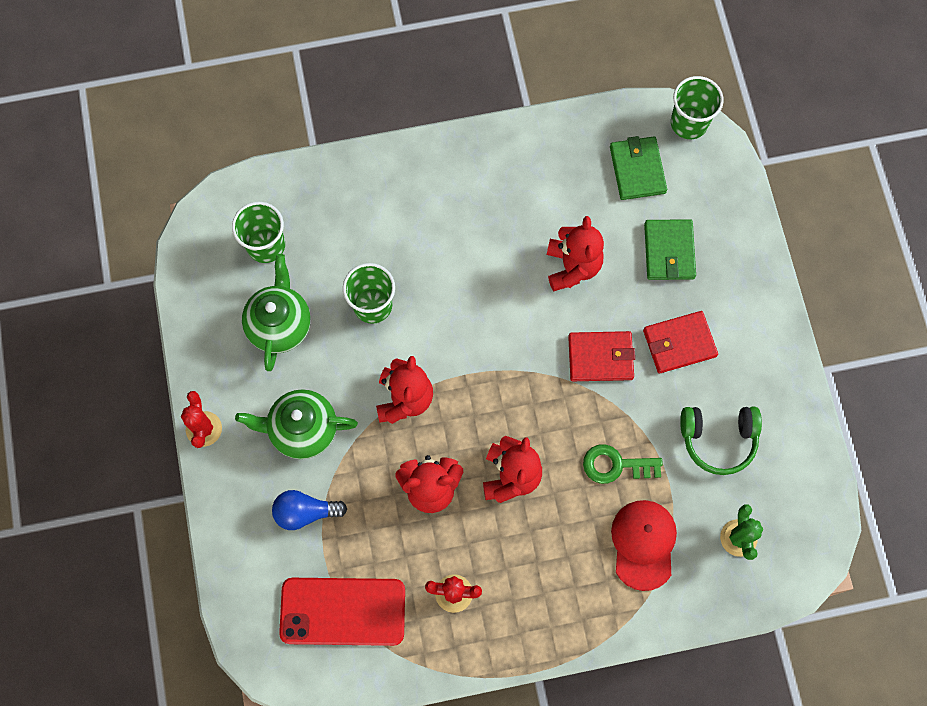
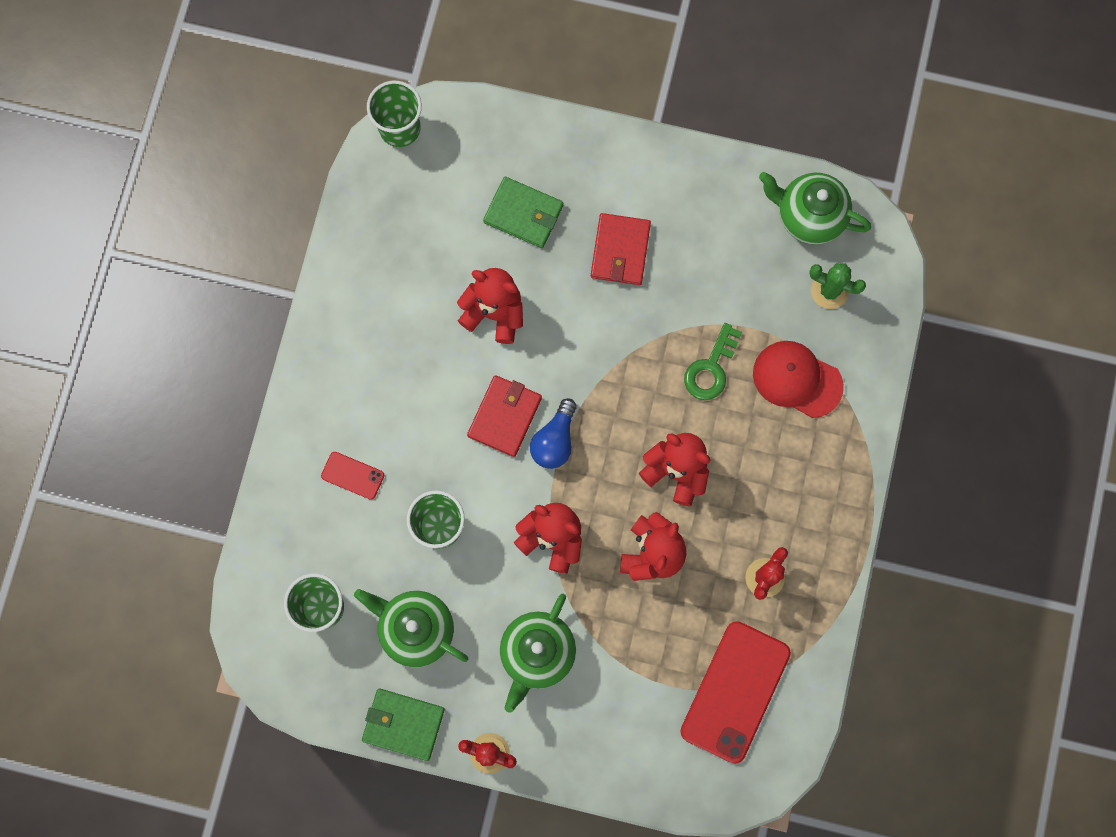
camera: 65 degrees left, 5 degrees up
(305, 512) = (622, 686): blue light bulb -> blue light bulb (554, 440)
(383, 219) = (352, 475): none -> red phone
(600, 357) = (599, 331): red wallet -> red wallet (504, 417)
(637, 170) = (424, 202): green wallet -> green wallet (403, 724)
(718, 439) = (729, 262): green headphones -> none
(796, 489) = (808, 216): none -> green teapot

